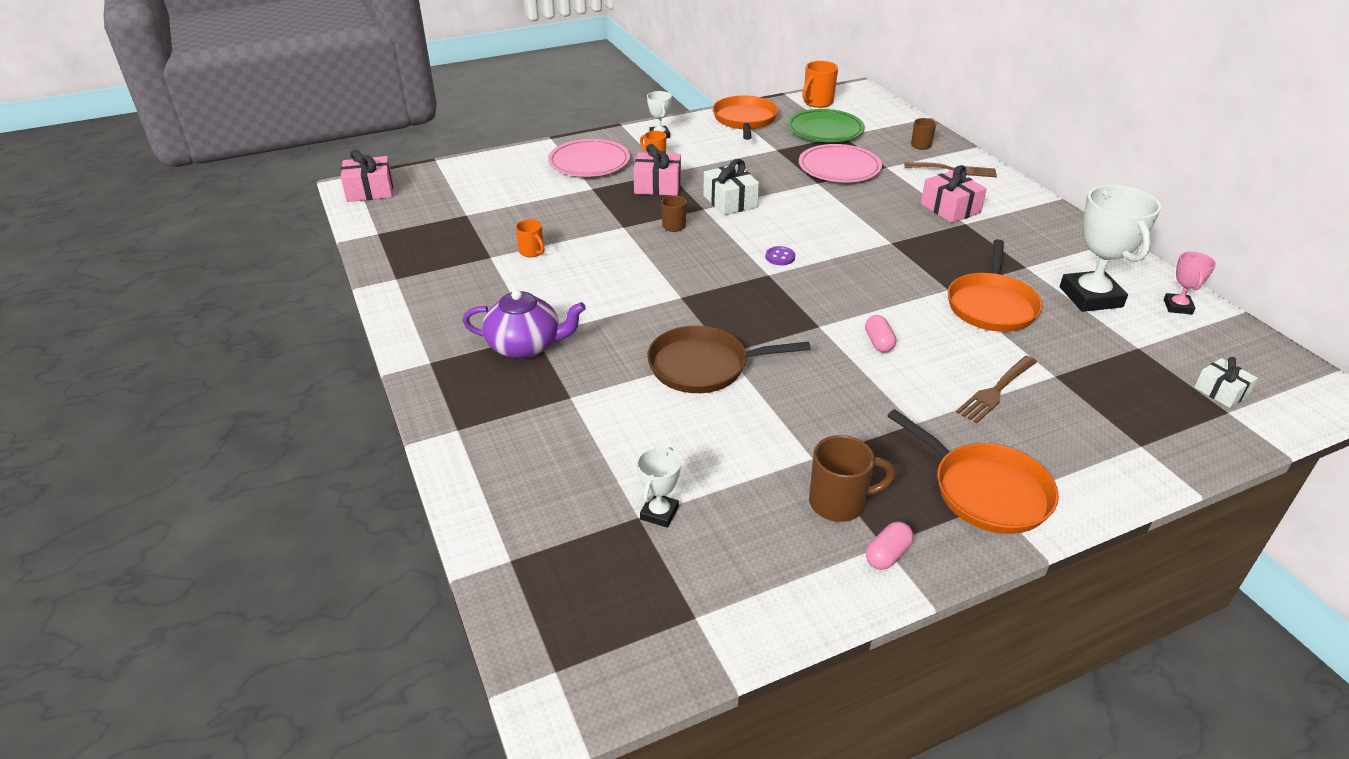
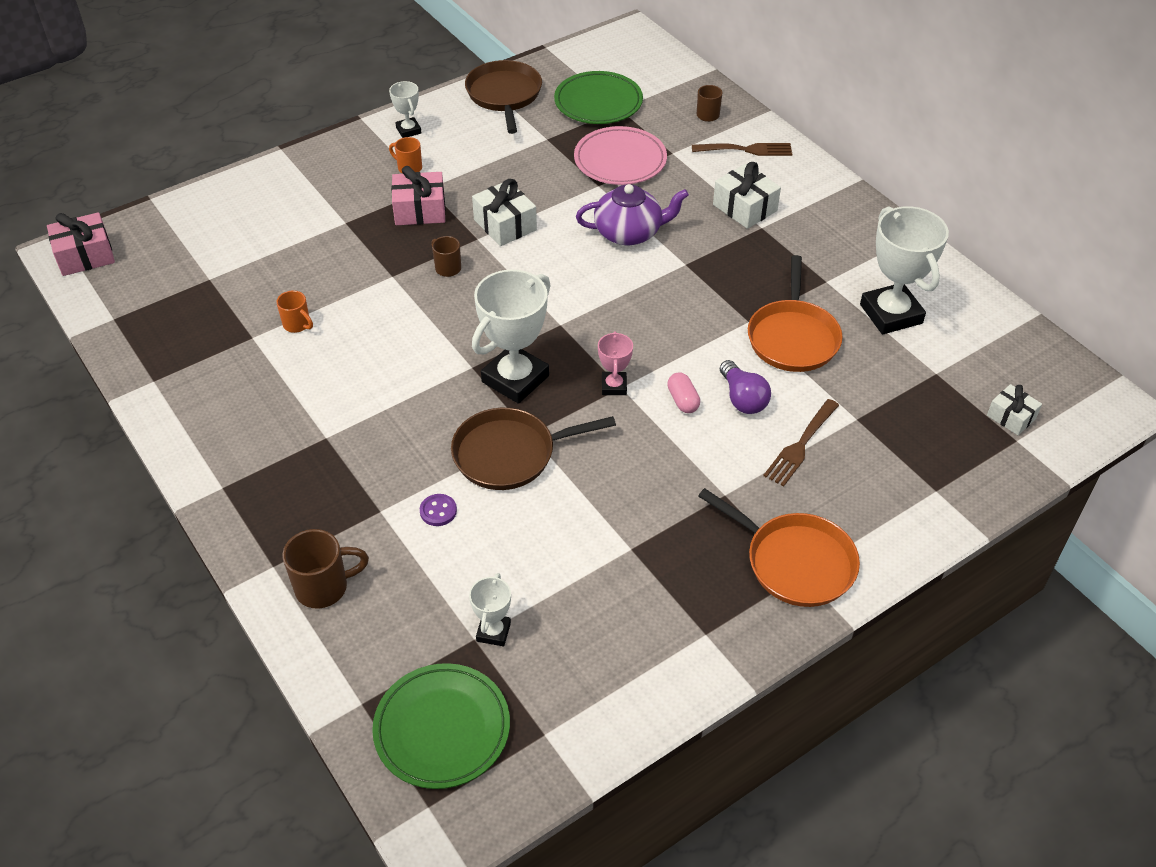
camera: 10 degrees left, 10 degrees up
(525, 346) = (319, 453): purple teapot -> purple teapot (629, 233)
(587, 596) = (442, 729): none -> green plate
(589, 162) = (334, 183): pink plate -> none
(719, 310) = (515, 379): none -> white trophy
(744, 120) = (504, 95): orange pan -> brown pan
(780, 257) = (569, 299): purple button -> purple button (438, 511)
(817, 103) = (584, 58): orange mug -> none
(839, 503) = (661, 595): brown mug -> brown mug (324, 587)
(887, 555) = (710, 644): pink capsule -> none
(938, 347) = (742, 398): none -> purple light bulb
(950, 208) = (745, 208): pink gift -> white gift
(1177, 307) = (975, 316): pink trophy -> pink trophy (614, 386)

